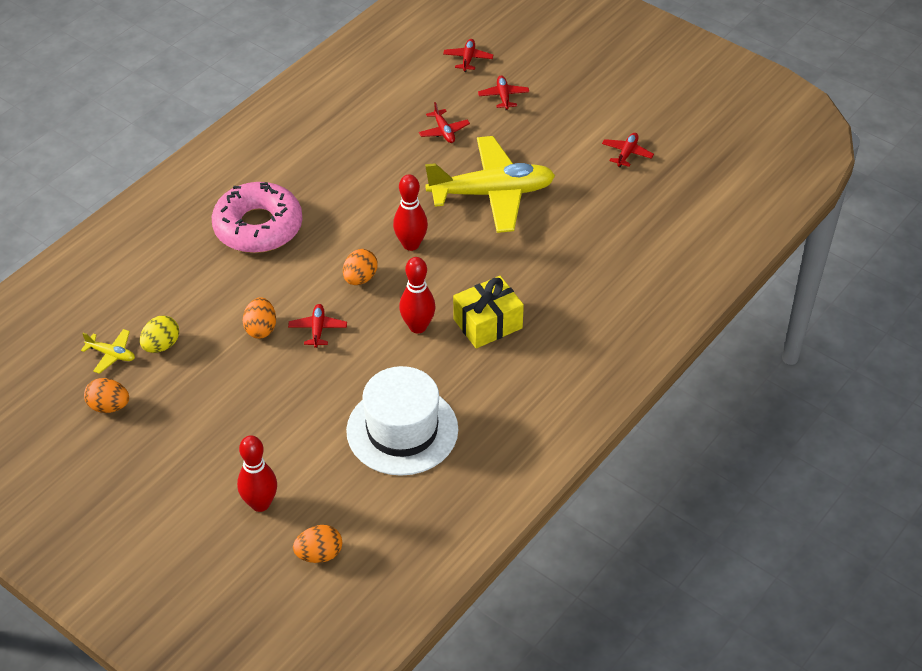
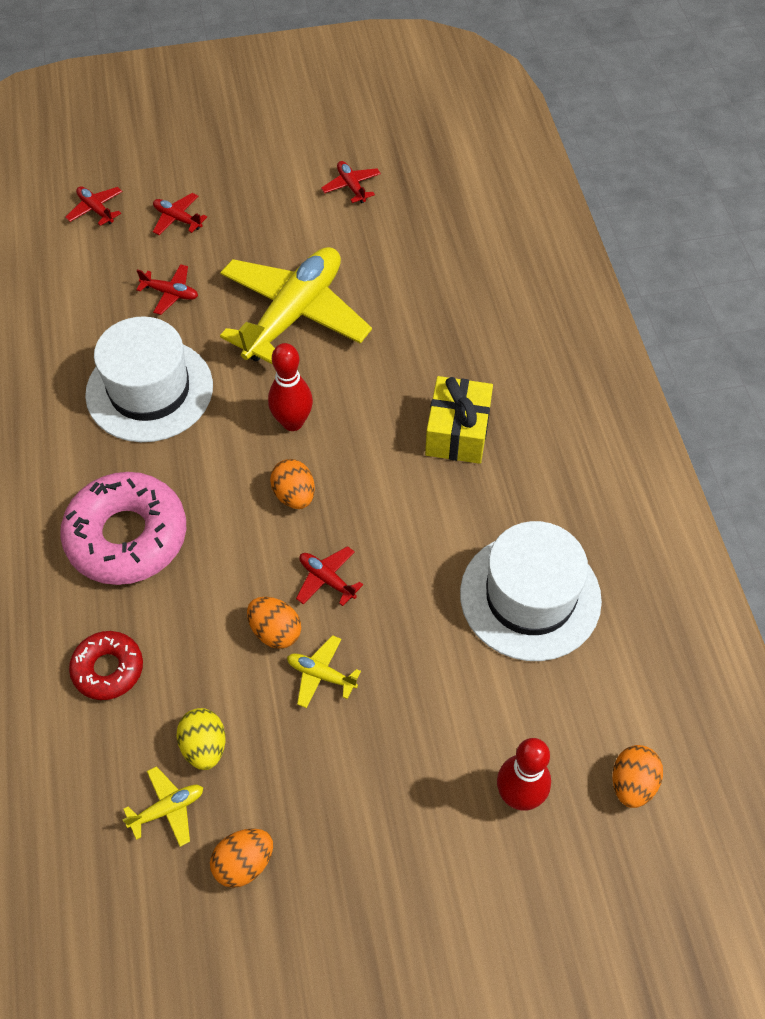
camera: 50 degrees left, 10 degrees up
(169, 275) = (108, 669): none -> red donut
(253, 366) = (321, 675): none -> yellow plane
(365, 169) = (149, 390): none -> white hat
(418, 326) = (407, 491): red bowling pin -> none

